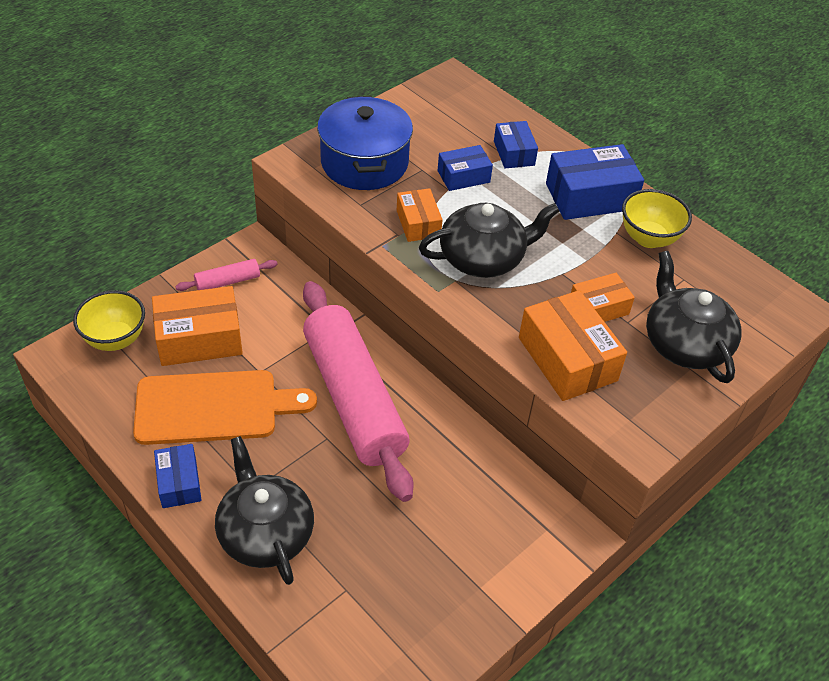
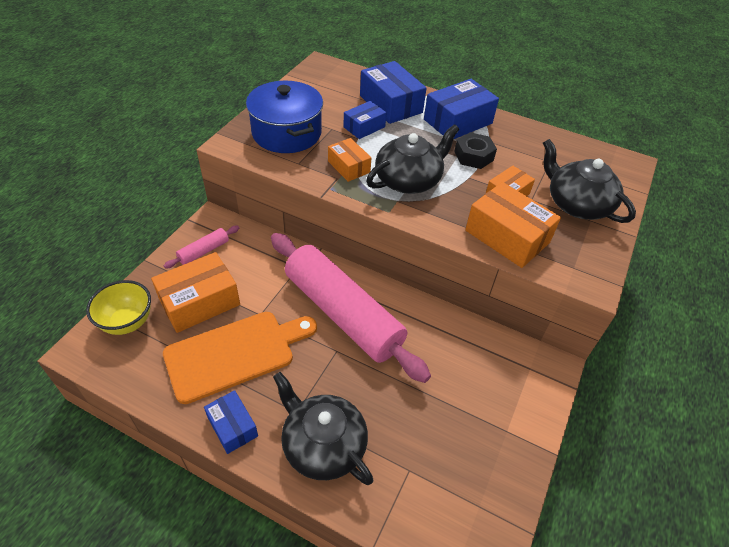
camera: 20 degrees left, 0 degrees up
(514, 153) = (390, 104): blue box -> blue box, size x1.69
(584, 247) = (473, 156): none -> black nut
(648, 238) = (511, 140): yellow bowl -> none

